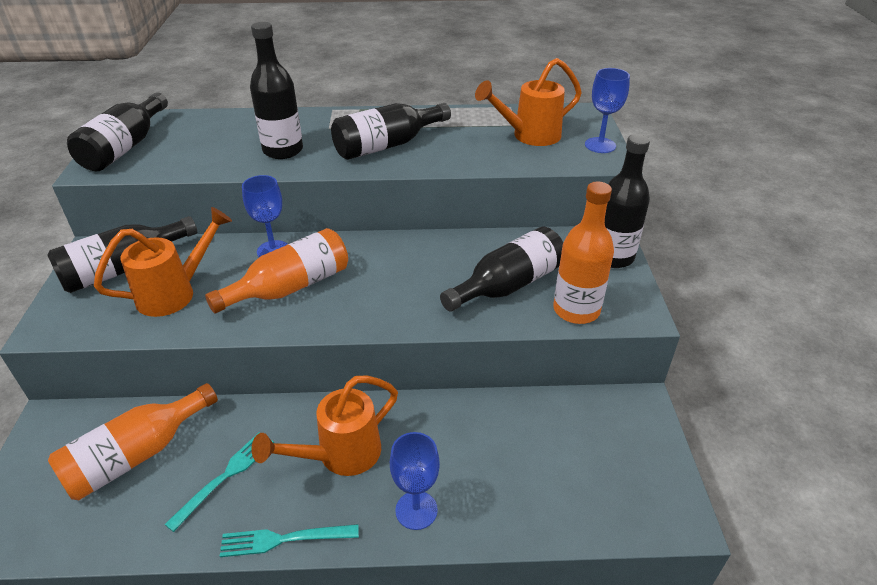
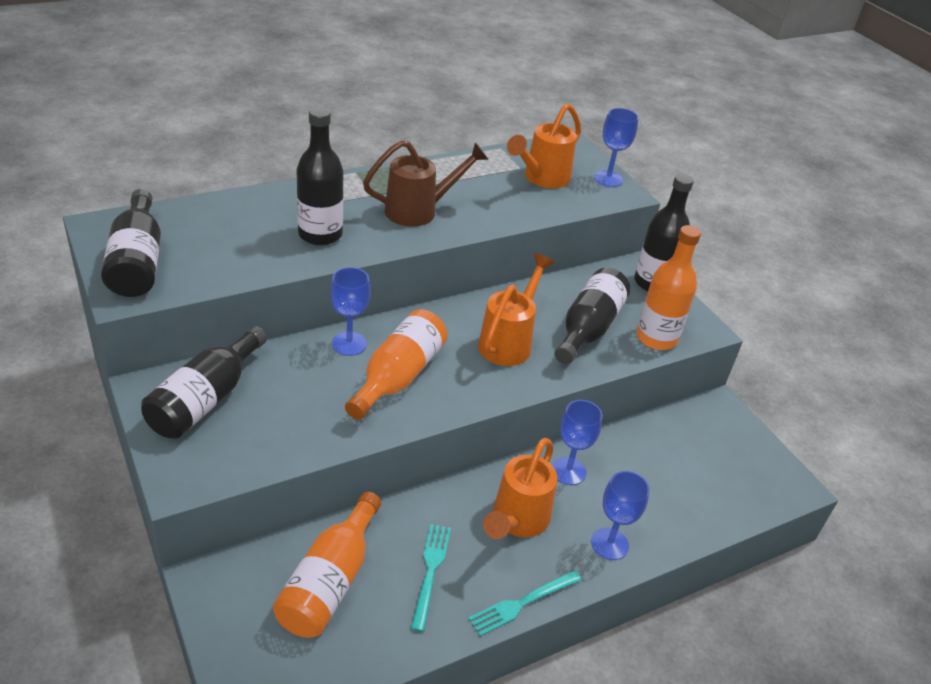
camera: 30 degrees left, 0 degrees up
(176, 293) = (287, 410): orange watering can -> orange watering can (509, 341)
(387, 145) = (420, 211): black bottle -> brown watering can
(426, 422) = (568, 471): none -> blue goblet

